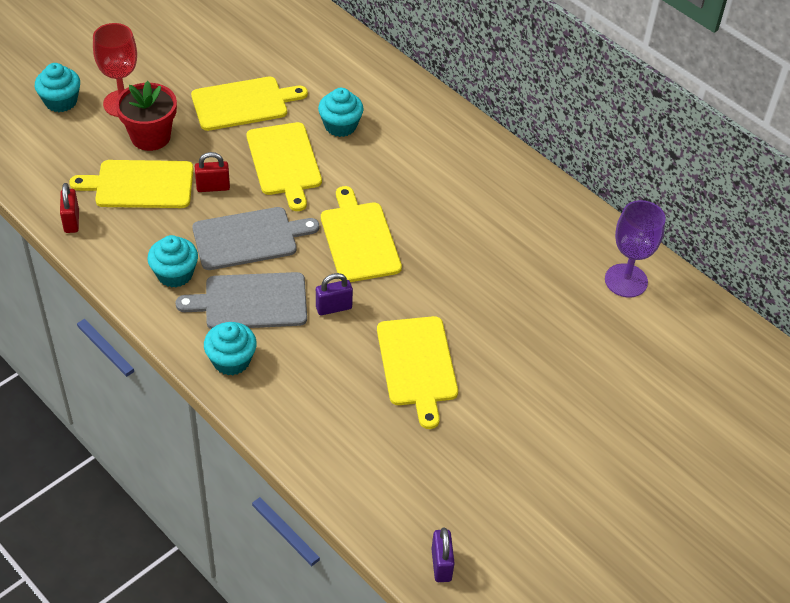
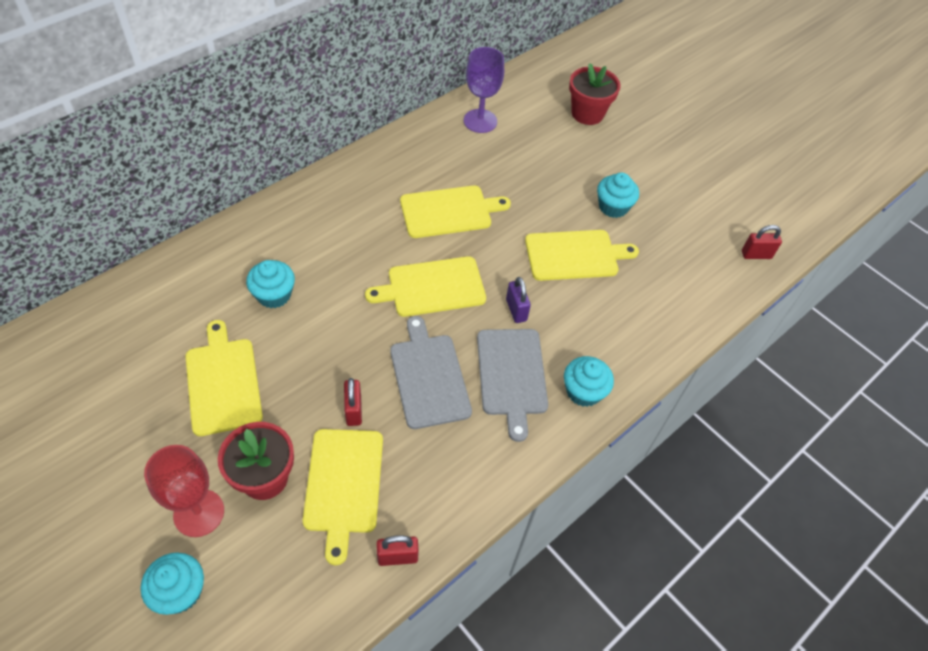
camera: 90 degrees left, 5 degrees up
(175, 274) = (477, 444): turquoise cupcake -> turquoise cupcake (613, 207)
(284, 162) = (322, 345): yellow cutting board -> yellow cutting board (449, 211)
(441, 564) = (756, 255): purple padlock -> red padlock
(672, 395) = (587, 113): none -> red flower pot

